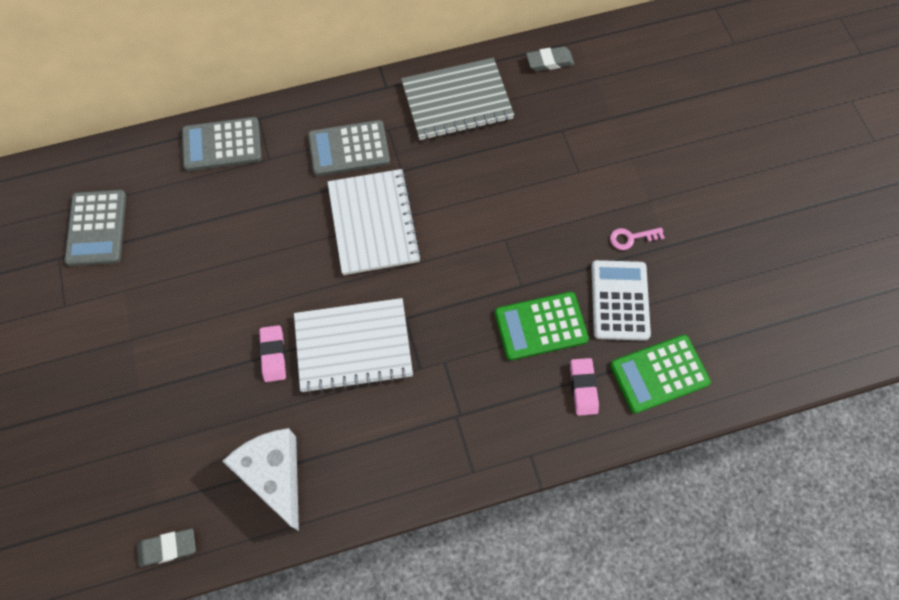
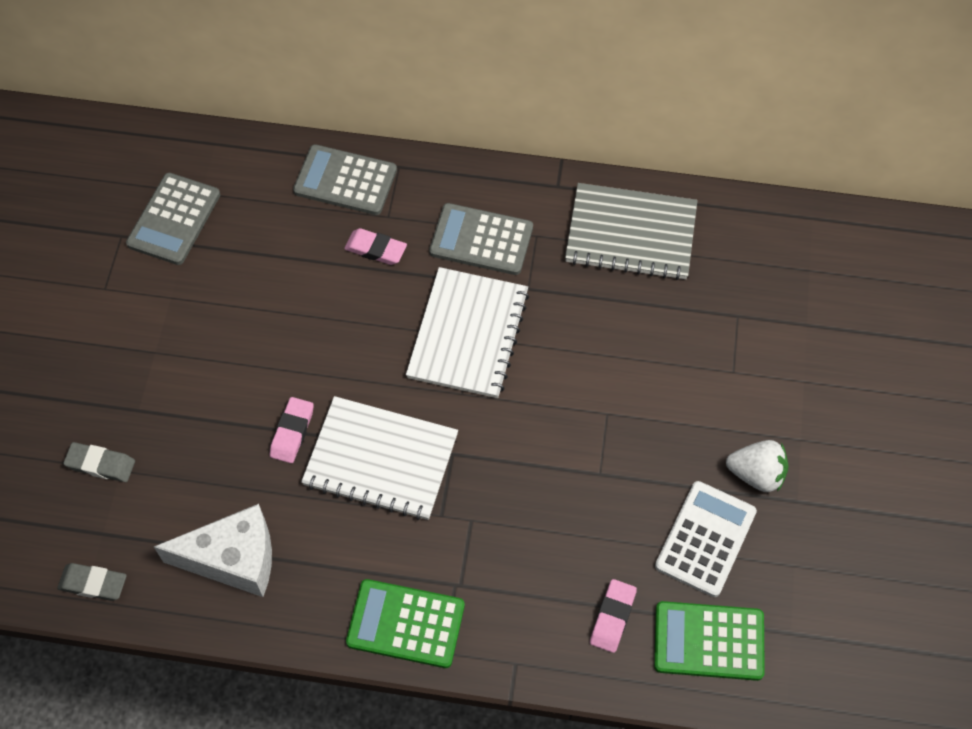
camera: 25 degrees right, 5 degrees down
(271, 187) = (375, 249): none -> pink eraser
(274, 475) = (233, 559): white cheese -> white cheese turned 90 degrees clockwise
(540, 326) = (599, 528): green calculator -> green calculator (406, 624)
(549, 61) = (764, 229): grey eraser -> grey eraser (101, 464)
(631, 238) = (756, 474): pink key -> white strawberry

